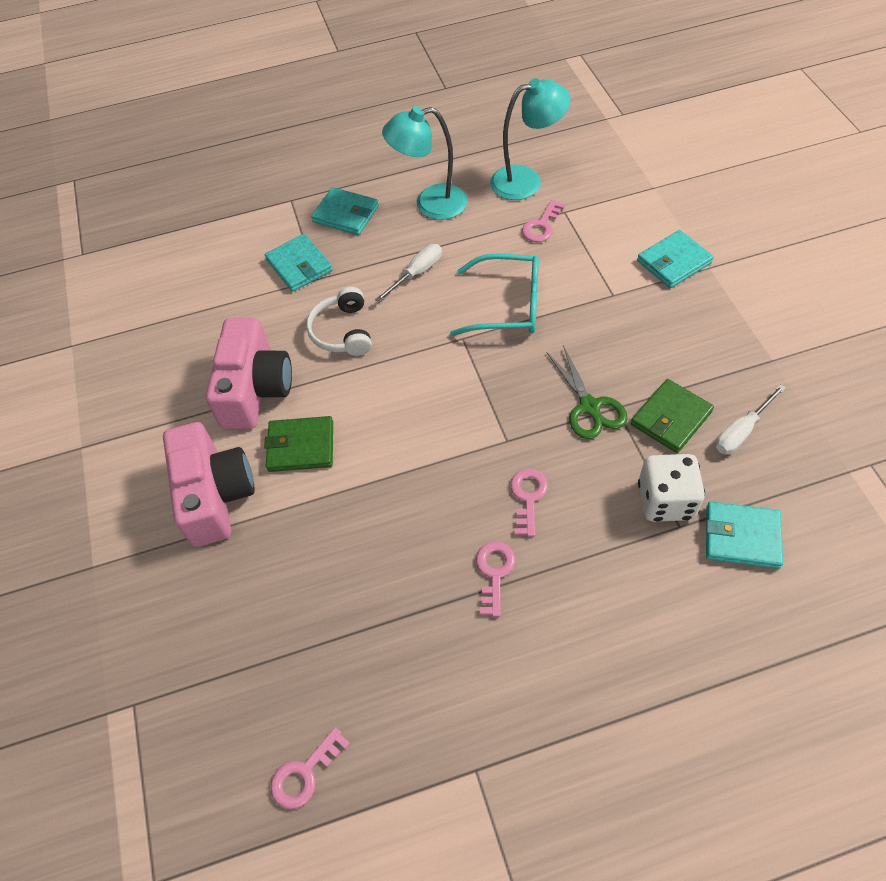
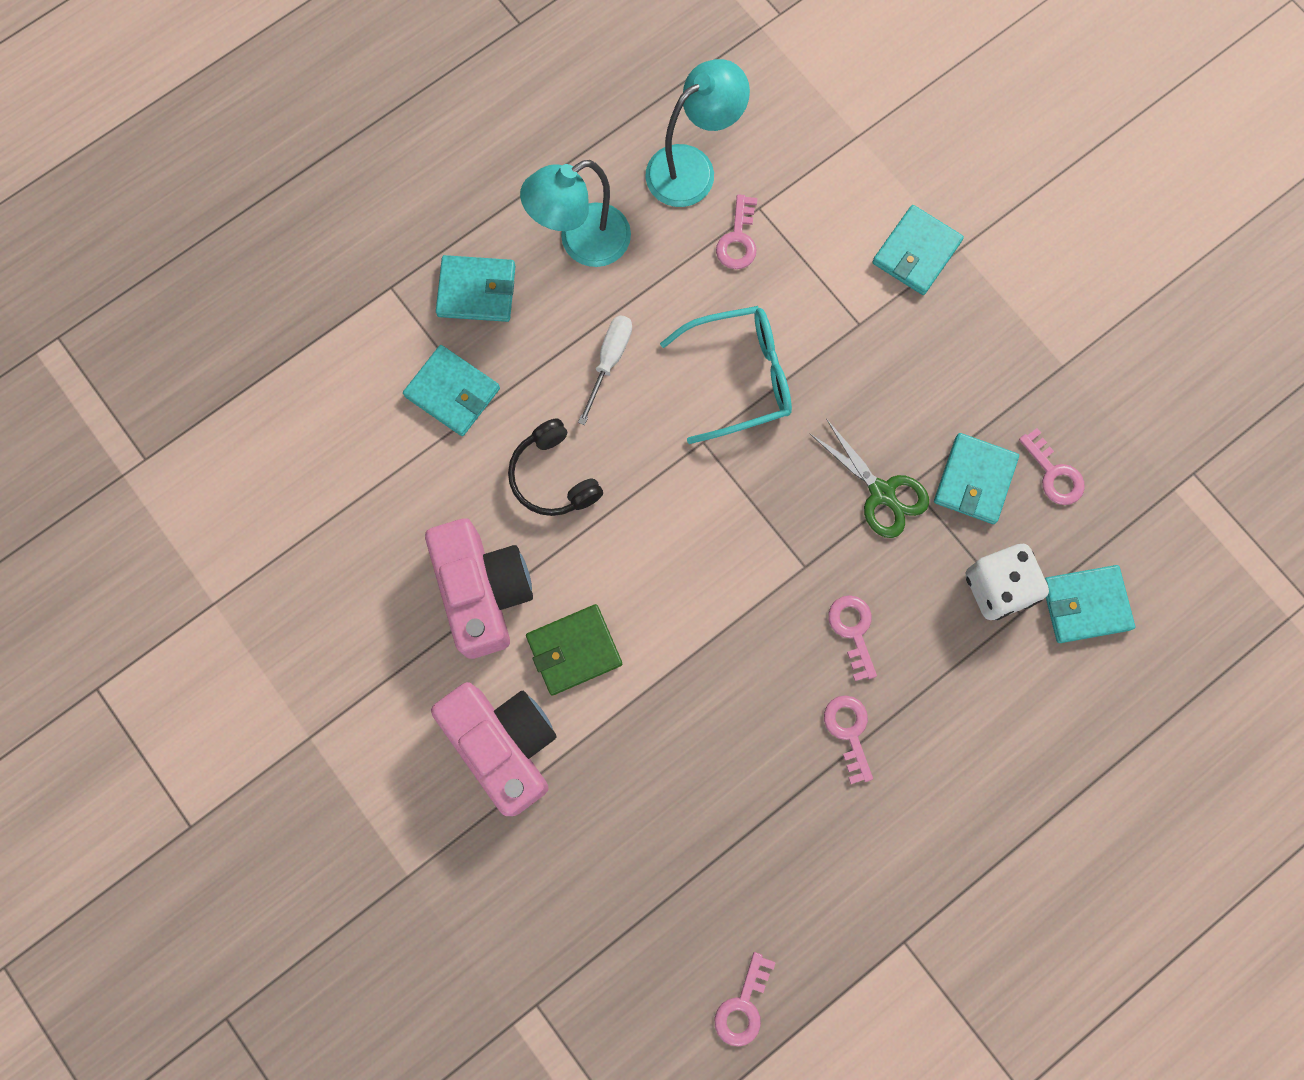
camera: 25 degrees left, 20 degrees up
(342, 331) = (553, 477): white headphones -> black headphones
(671, 418) = (974, 480): green wallet -> turquoise wallet
(741, 431) = (1053, 473): white screwdriver -> pink key

